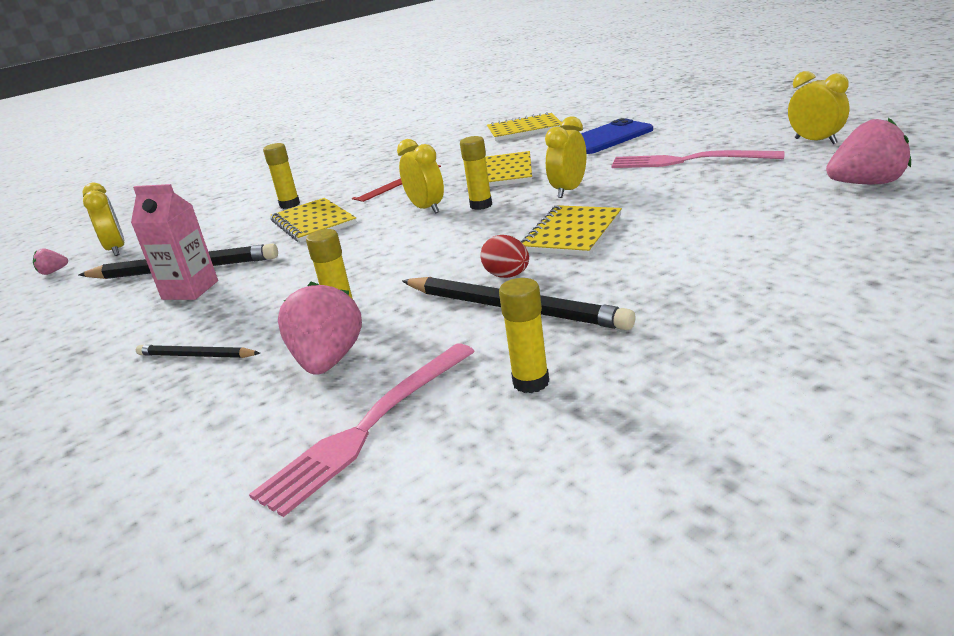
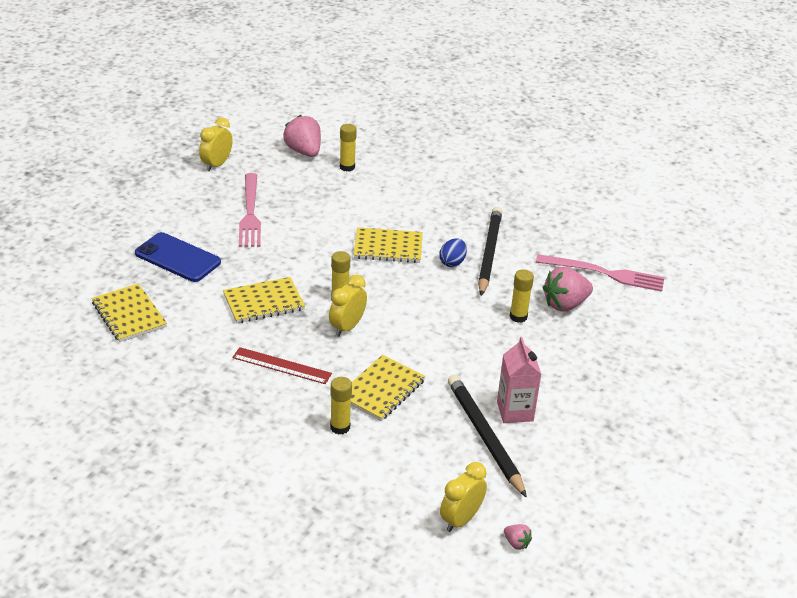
camera: 120 degrees left, 10 degrees up
(196, 356) = (585, 362): black pencil -> none
(507, 276) = (452, 262): red egg -> blue egg
(531, 382) = (551, 236): yellow glue stick -> yellow glue stick (347, 167)
(569, 190) = (309, 260): yellow clock -> none

